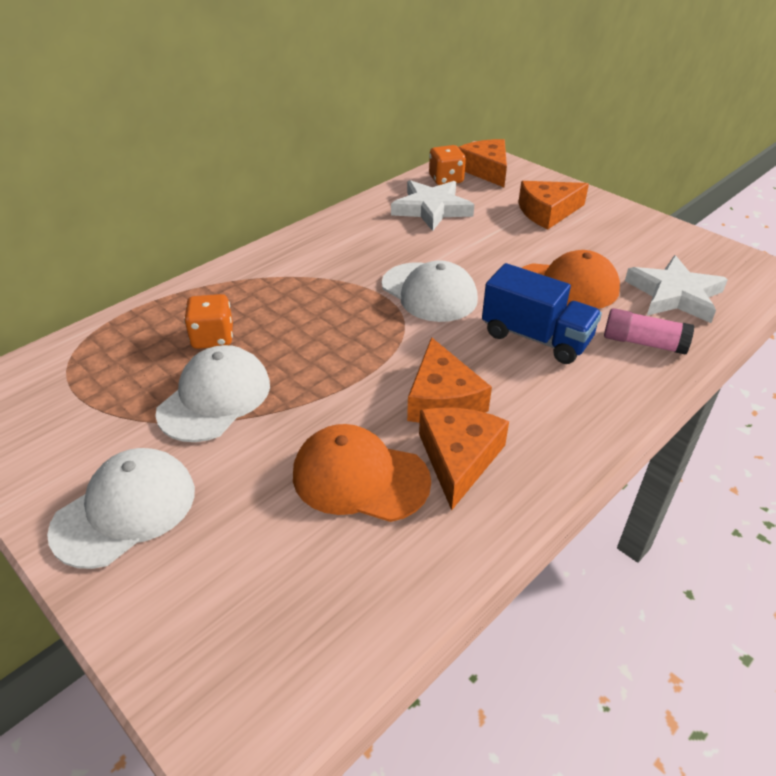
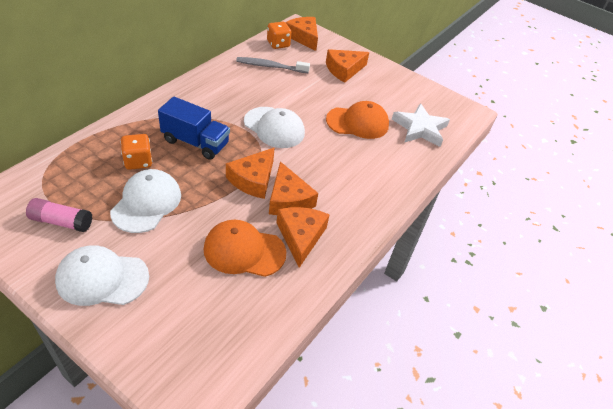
camera: 15 degrees left, 5 degrees up
(125, 510) = (102, 278): white cap -> white cap turned 120 degrees counterclockwise
(387, 367) = (253, 179): none -> orange cheese
(431, 209) = (270, 66): white star -> grey toothbrush
(536, 337) = (341, 158): blue truck -> blue truck (195, 142)
(644, 343) = (403, 160): pink glue stick -> pink glue stick (62, 222)

